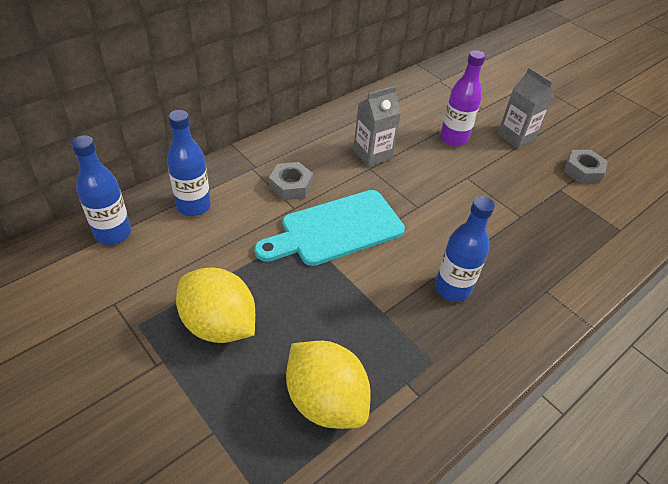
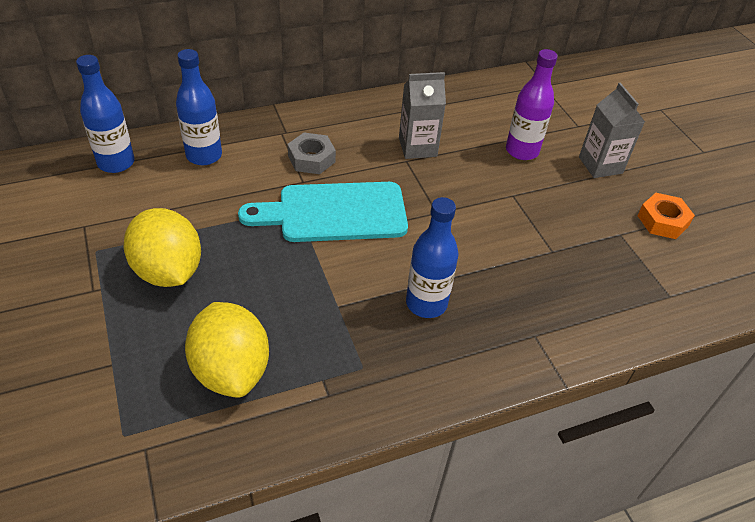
camera: 20 degrees right, 0 degrees up
(583, 171) = (662, 221): grey nut -> orange nut

